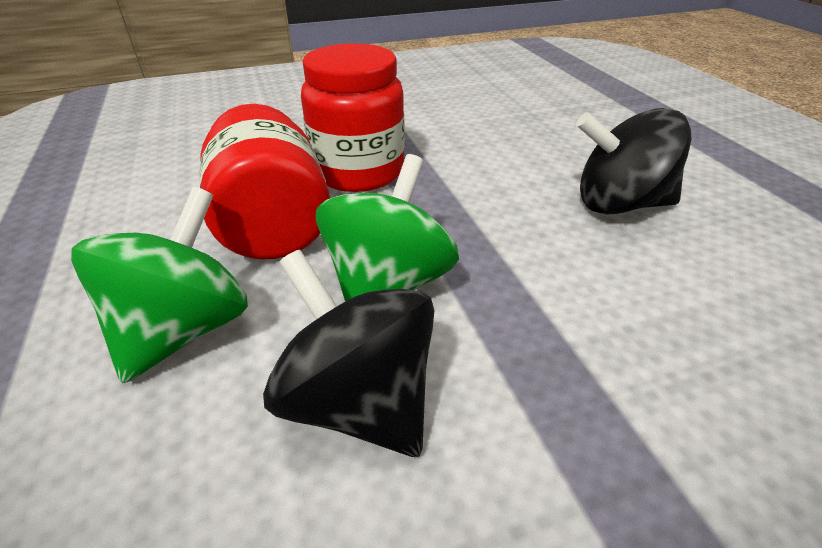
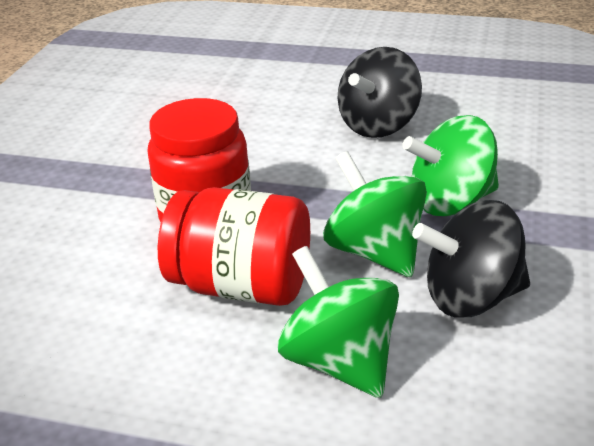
camera: 55 degrees left, 5 degrees down
(540, 310) = (450, 202): none -> green spinning top

